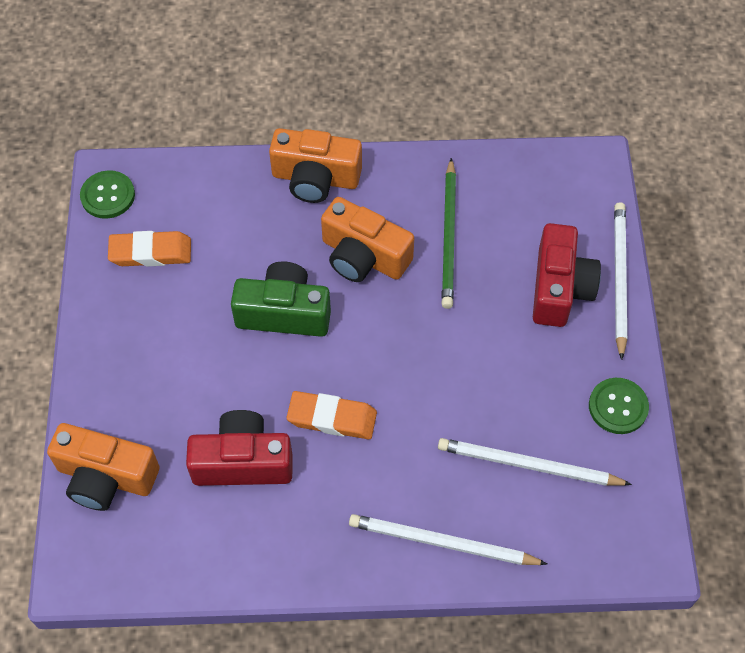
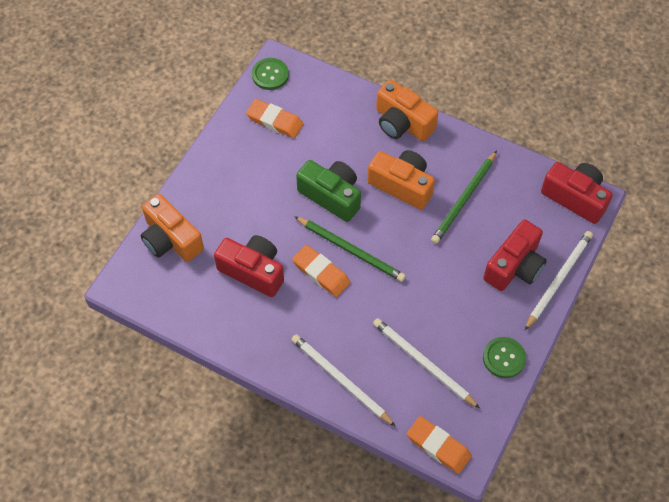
camera: 30 degrees right, 0 degrees up
(351, 369) = (351, 250): none -> green pencil
(363, 256) = (402, 185): orange camera -> orange camera turned 150 degrees clockwise
(575, 171) = (575, 198): none -> red camera
(612, 560) = (438, 446): none -> orange eraser

